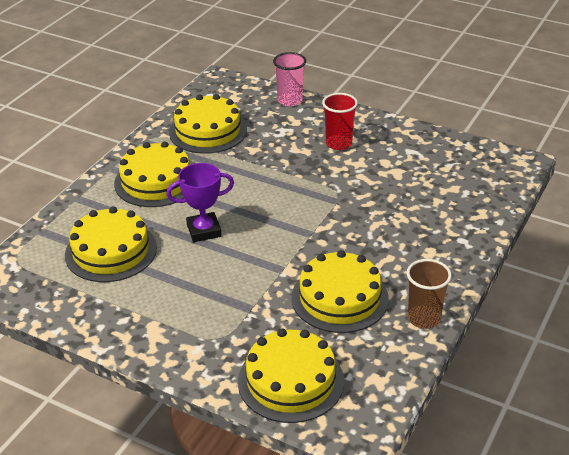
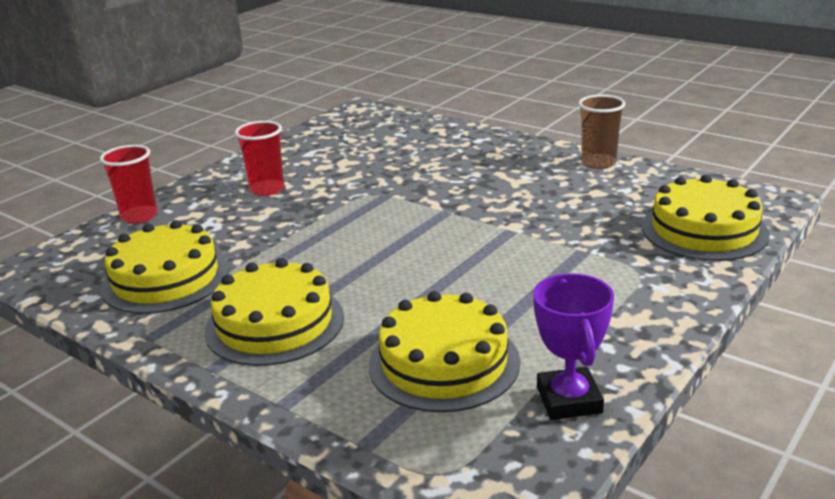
camera: 80 degrees left, 10 degrees down
(204, 231) = (417, 282): purple trophy -> purple trophy (569, 400)
(290, 101) = (139, 216): pink cup -> red cup
(340, 298) = (565, 200): yellow cake -> none

